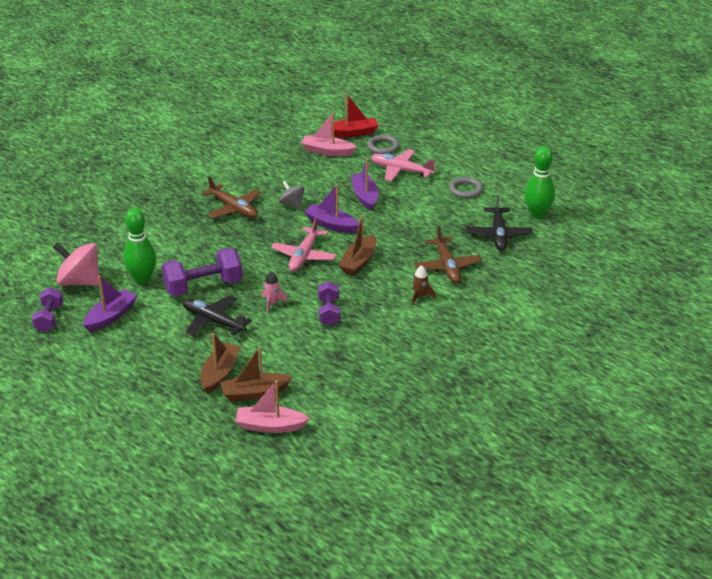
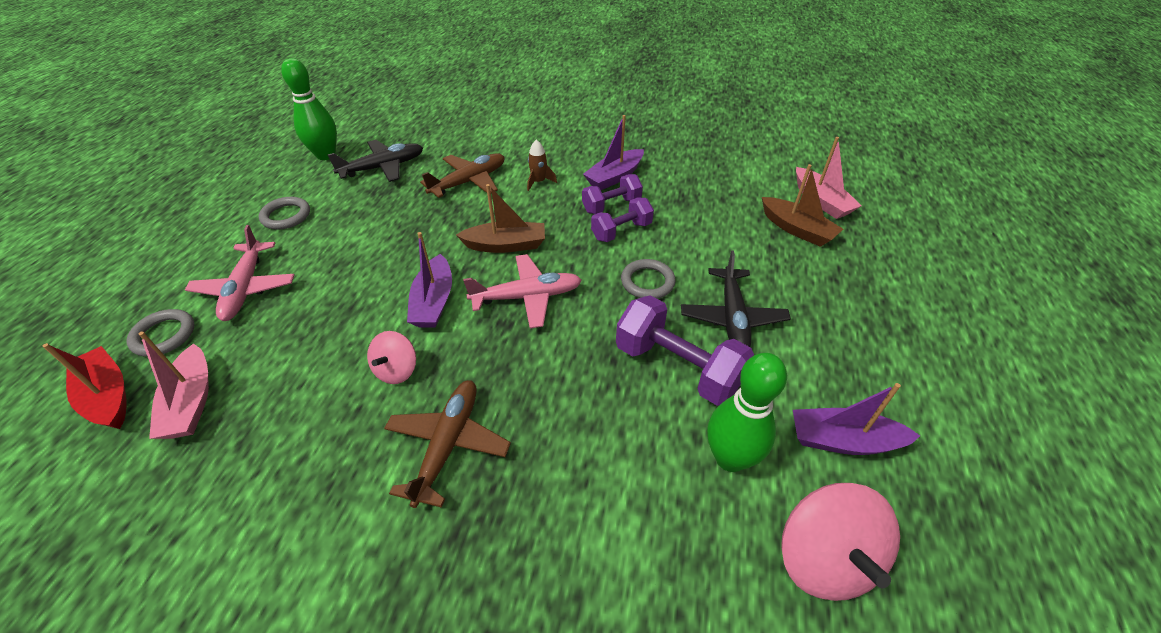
camera: 120 degrees left, 10 degrees up
(49, 318) = (943, 531): purple dumbbell -> purple dumbbell (611, 205)
(219, 374) = (804, 267): brown boat -> none
(272, 303) = (647, 282): pink rocket -> grey ring
(292, 204) = (397, 370): grey spinning top -> pink spinning top
(365, 196) = (338, 297): purple boat -> purple boat (614, 177)

